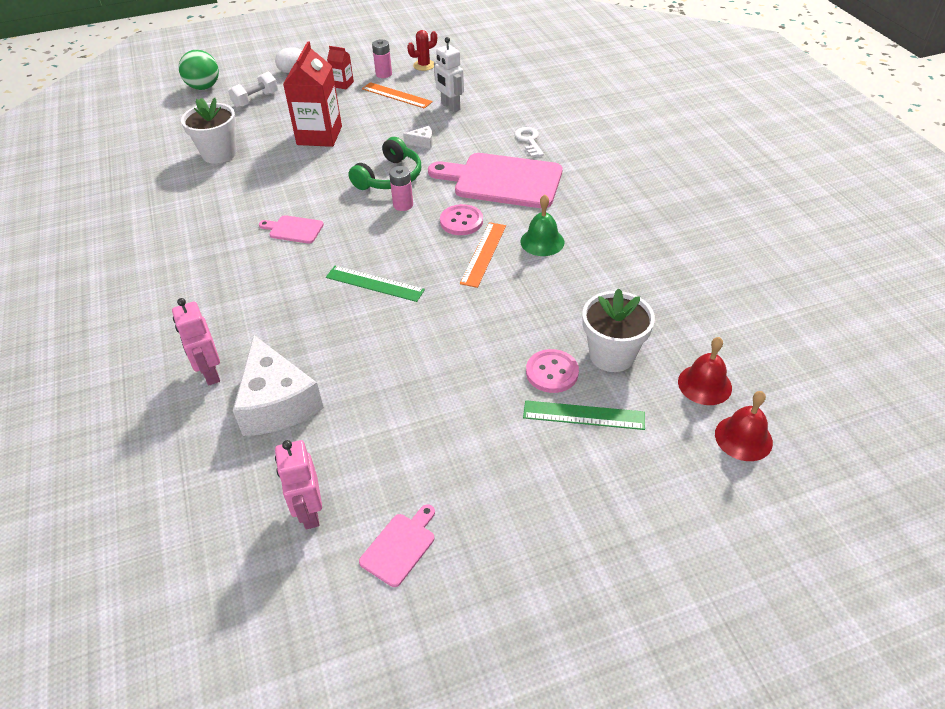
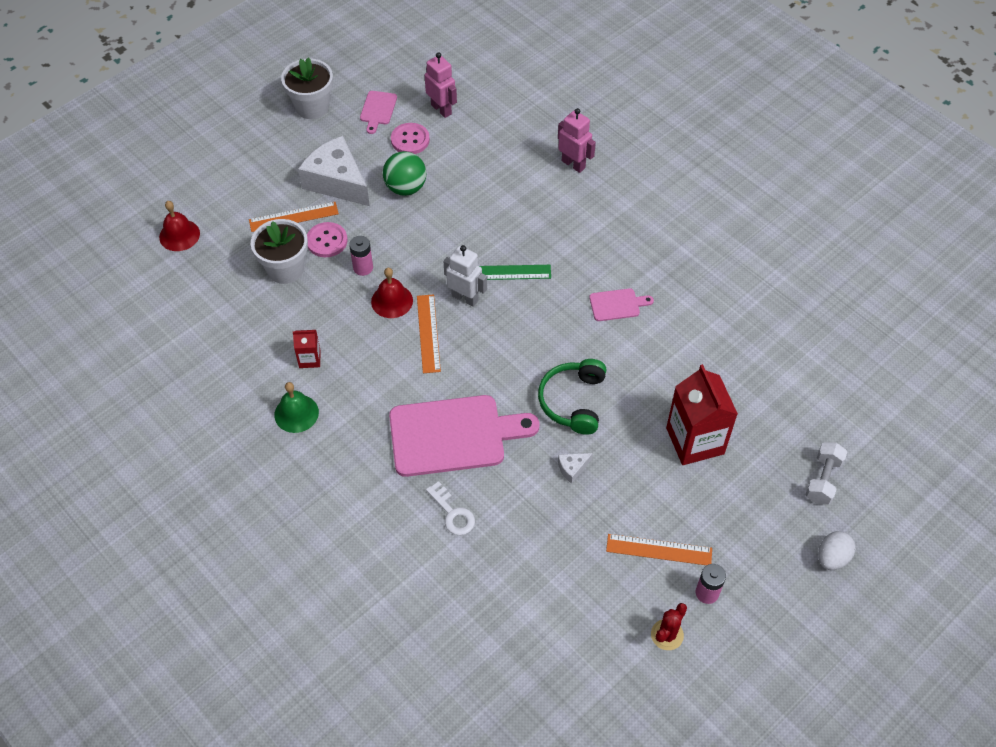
camera: 155 degrees right, 10 degrees up
(204, 87) = (909, 482): green ball -> green ball (405, 188)
(219, 154) = (777, 376): white flower pot -> white flower pot (312, 107)
(277, 403) = (510, 160): white cheese -> white cheese (337, 181)
(342, 84) = (743, 550): red carton -> red carton (309, 359)
(403, 205) = (536, 367): pink battery -> pink battery (363, 268)
(450, 107) = (578, 548): white robot -> white robot (465, 298)
(461, 221) = (468, 365): pink button -> pink button (410, 140)
(542, 241) = (380, 365): green bell -> green bell (296, 413)
(583, 415) = (293, 217): green ruler -> orange ruler
(704, 384) = (210, 266): red bell -> red bell (392, 301)

